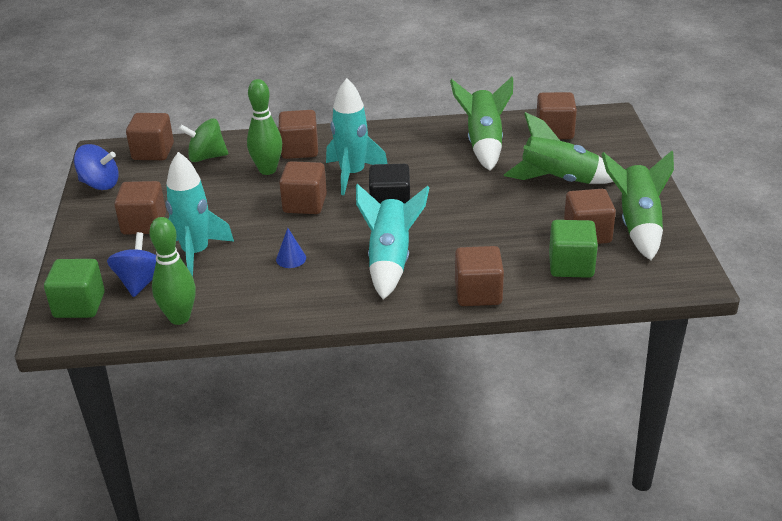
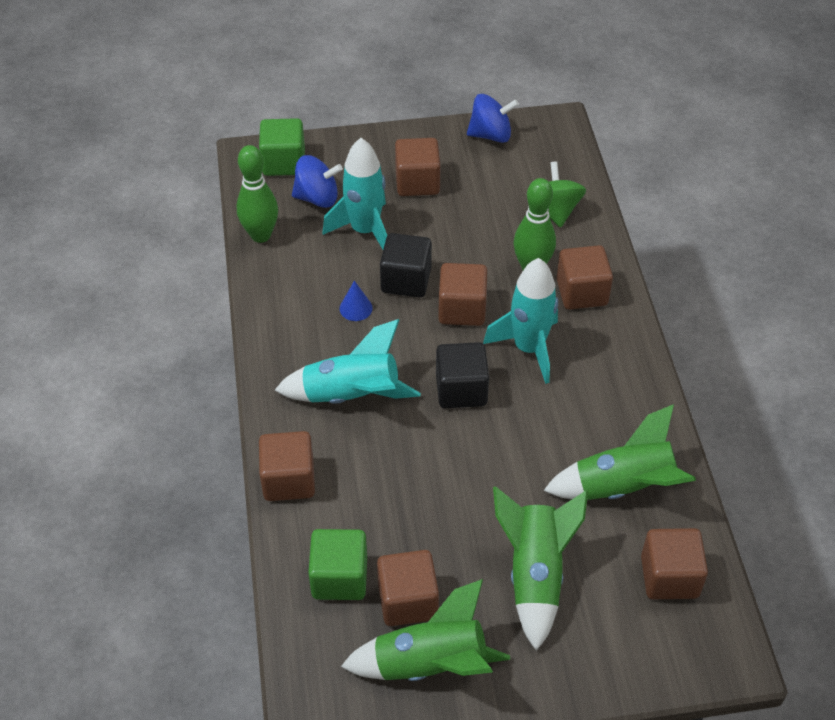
camera: 85 degrees right, 15 degrees up
(100, 184) = (491, 135): blue spinning top -> blue spinning top turned 105 degrees counterclockwise
(153, 152) = (561, 164): brown cube -> none
(264, 231) = (406, 280): none -> black cube

